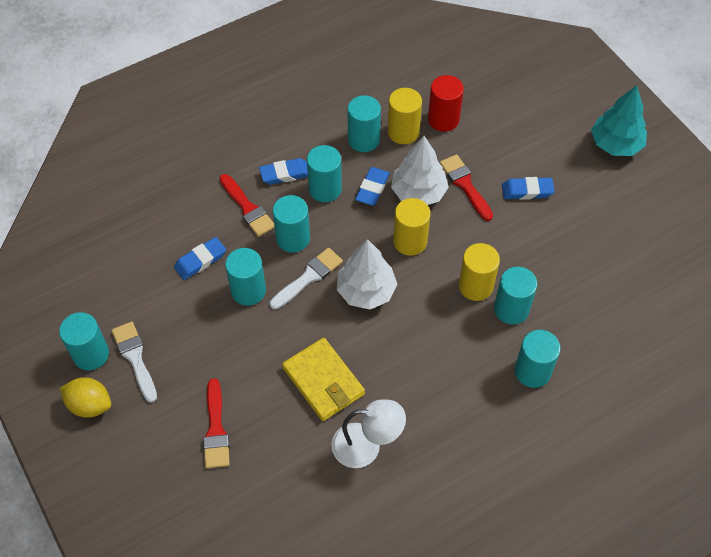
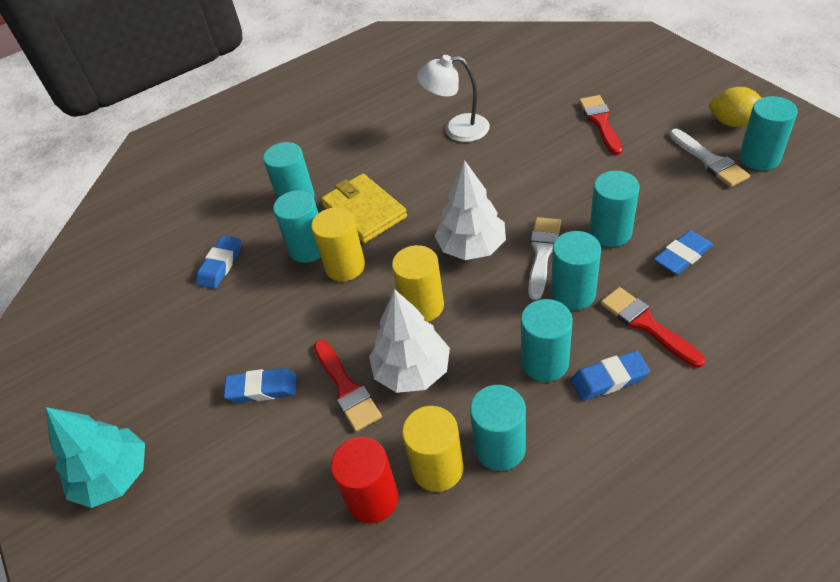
camera: 175 degrees left, 10 degrees down
(308, 277) = (542, 253): white brush -> white brush turned 150 degrees clockwise
(323, 381) = (505, 167): yellow wallet -> yellow wallet (364, 211)
(372, 188) = (477, 370): blue eraser -> blue eraser (220, 265)

